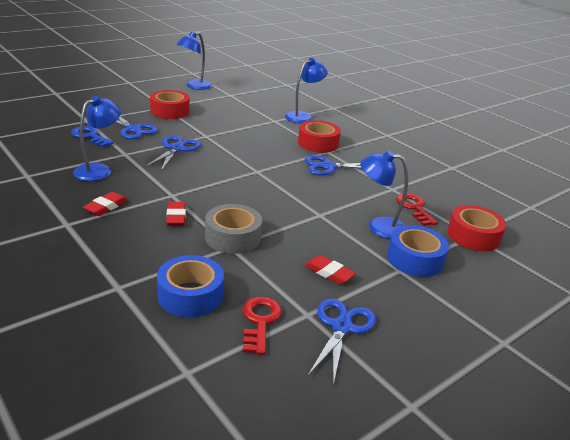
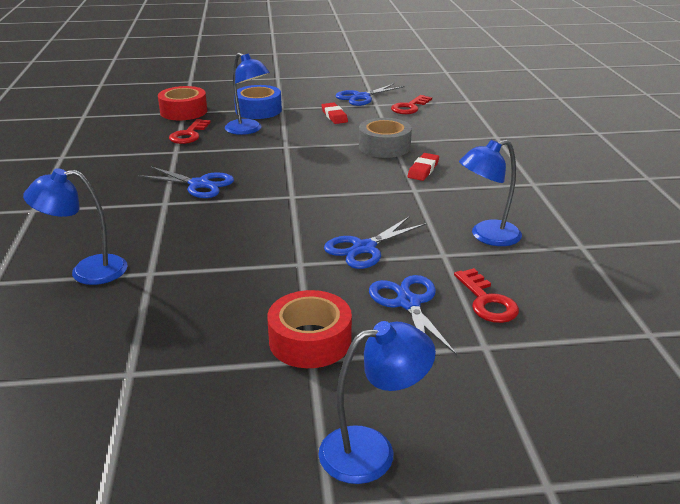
camera: 145 degrees left, 0 degrees up
(90, 136) = (487, 301): blue key -> red key
(106, 207) = (490, 191): red eraser -> none
(190, 295) = (446, 124): blue tape -> none
(194, 86) = (170, 434): blue lamp -> blue lamp (372, 450)
(318, 143) = (155, 216): red tape -> none

